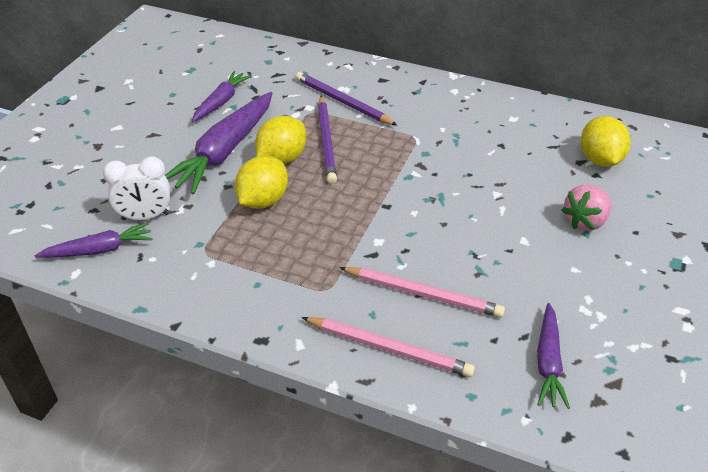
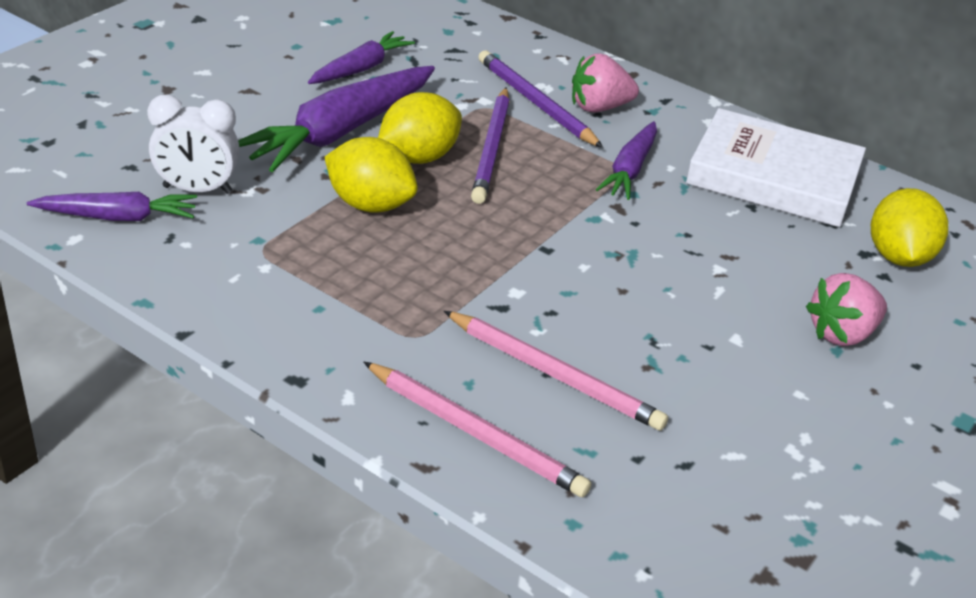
camera: 10 degrees right, 5 degrees down
(263, 200) = (370, 204): yellow lemon -> yellow lemon turned 75 degrees clockwise
(383, 96) = (599, 107): none -> pink strawberry
(507, 121) = (773, 177): none -> white book
(548, 362) = (708, 506): purple carrot -> purple carrot (630, 170)

